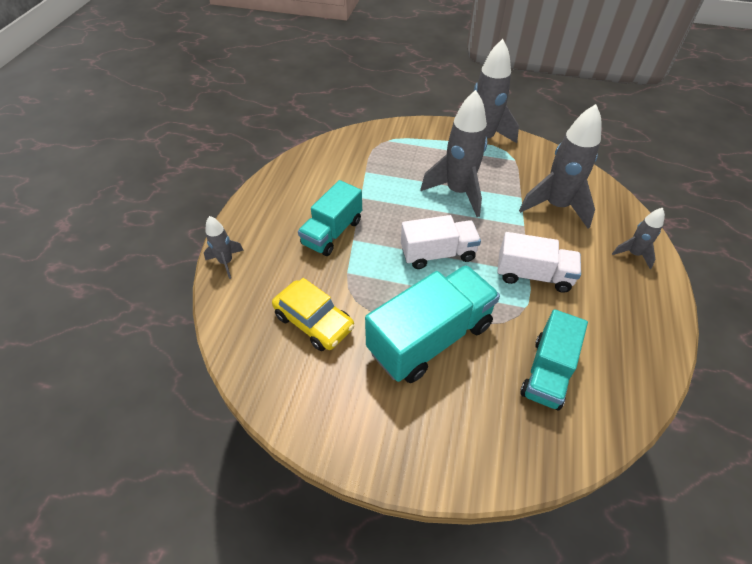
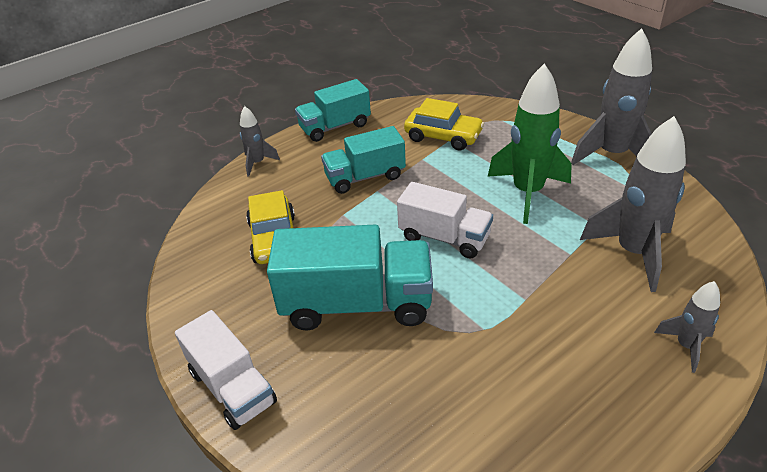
camera: 40 degrees right, 10 degrees down
(357, 171) = (443, 136): none -> yellow car
(458, 192) = (527, 193): grey rocket -> green rocket
(533, 275) = (527, 304): white truck -> white truck (232, 387)
(547, 372) = (440, 399): turquoise truck -> turquoise truck (335, 127)

